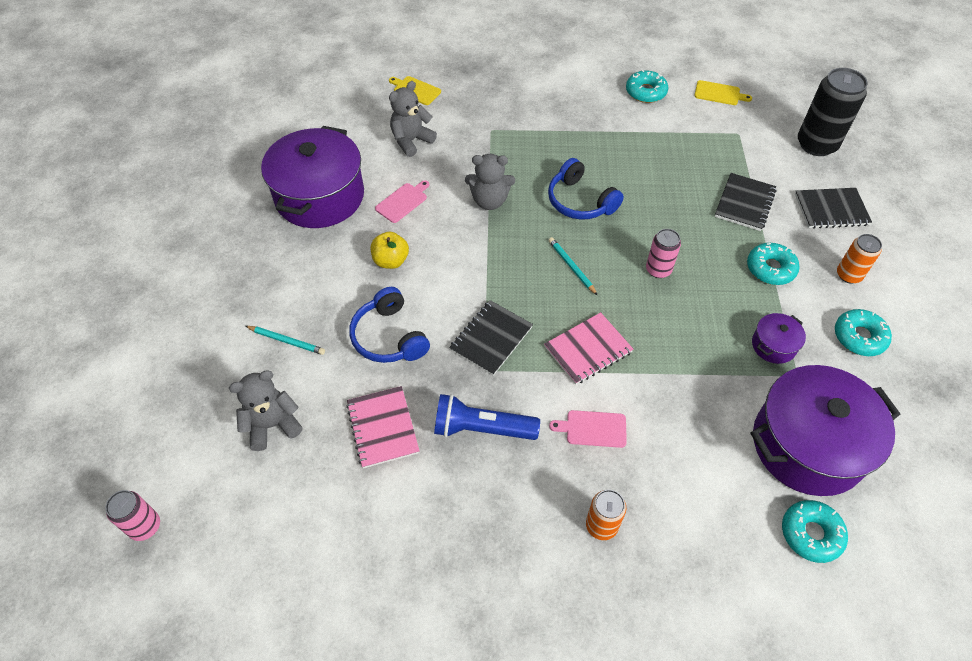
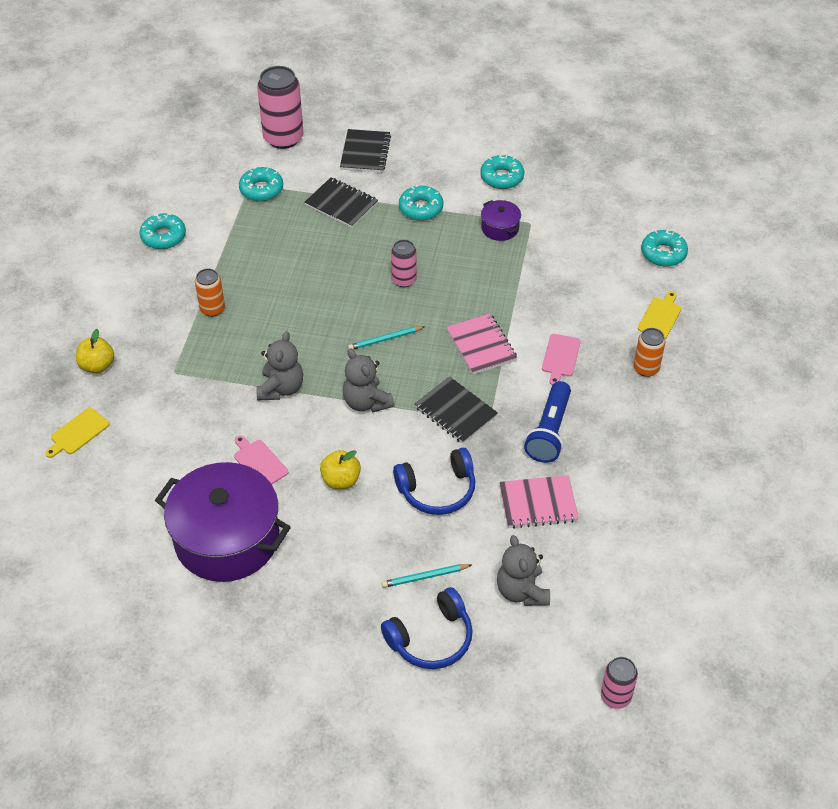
camera: 80 degrees left, 5 degrees down
(286, 341) = (425, 577): turquoise pencil -> turquoise pencil turned 135 degrees counterclockwise
(411, 141) = (165, 445): grey teddy bear -> grey teddy bear (366, 402)
(486, 85) = (97, 366): none -> yellow apple
(580, 201) = (303, 318): blue headphones -> blue headphones (431, 639)
(719, 93) = (188, 183): yellow cutting board -> yellow cutting board (660, 317)
(736, 142) = (261, 189): none -> turquoise donut
(808, 445) = (593, 234): purple pot -> none
(816, 144) = (283, 138): black can -> pink can
(848, 275) = (439, 164): orange can -> orange can (212, 309)

